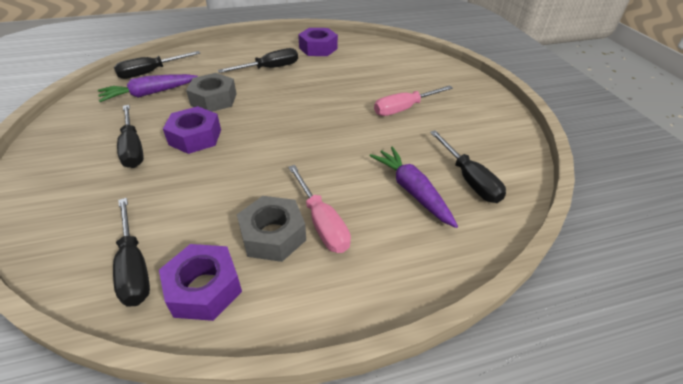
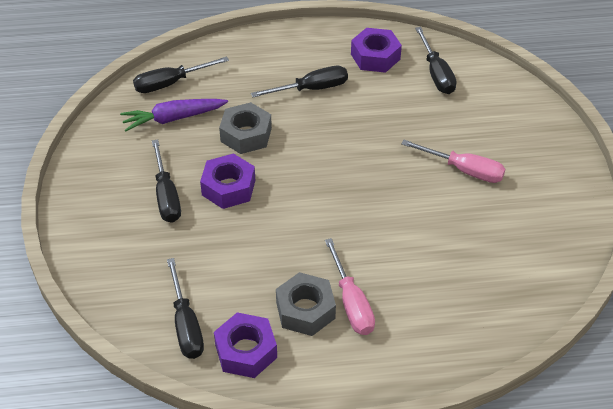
camera: 10 degrees right, 5 degrees up
(404, 109) = (464, 170): pink screwdriver -> pink screwdriver turned 135 degrees counterclockwise
(412, 191) = (446, 279): purple carrot -> none
(469, 179) = (509, 272): black screwdriver -> black screwdriver (436, 73)

